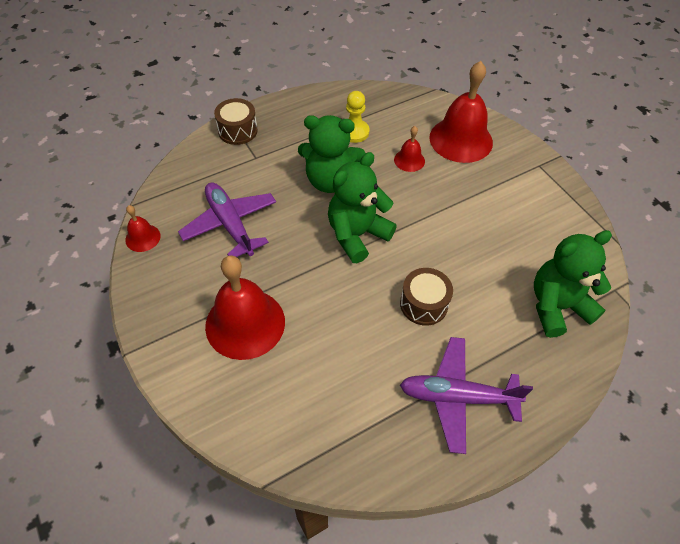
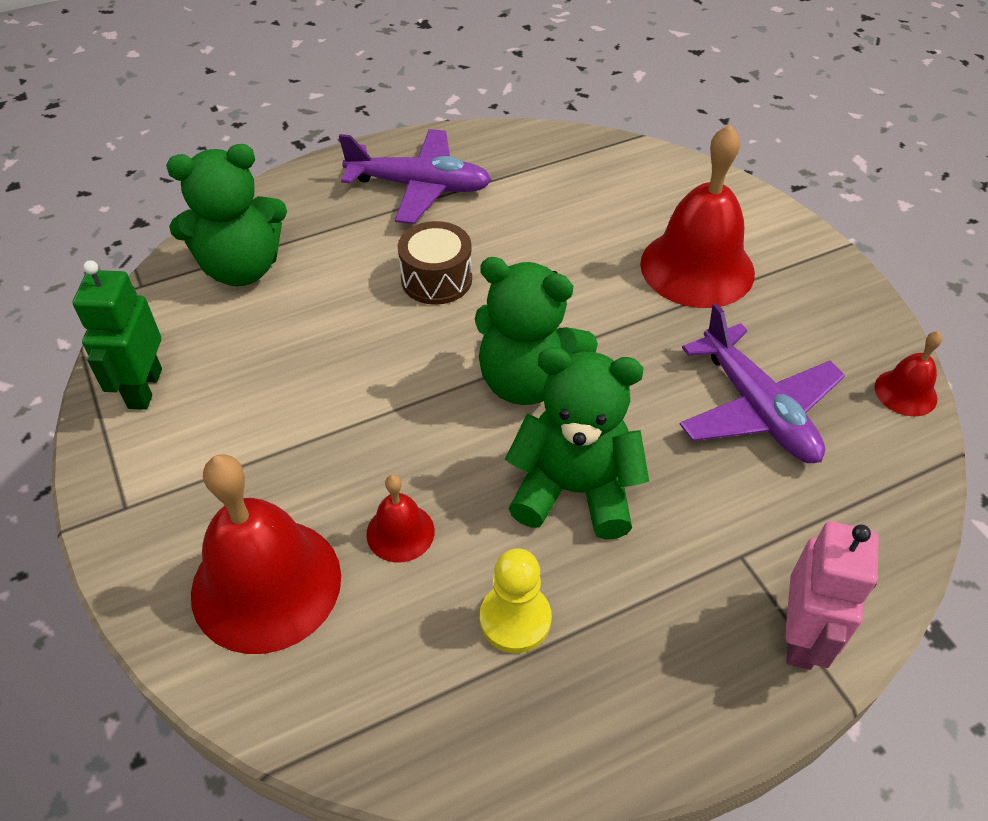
camera: 175 degrees left, 5 degrees down
(238, 131) = (801, 637): brown drum -> pink robot
(357, 235) = (527, 381): green teddy bear -> green teddy bear turned 60 degrees clockwise
(567, 221) = (144, 388): none -> green robot

